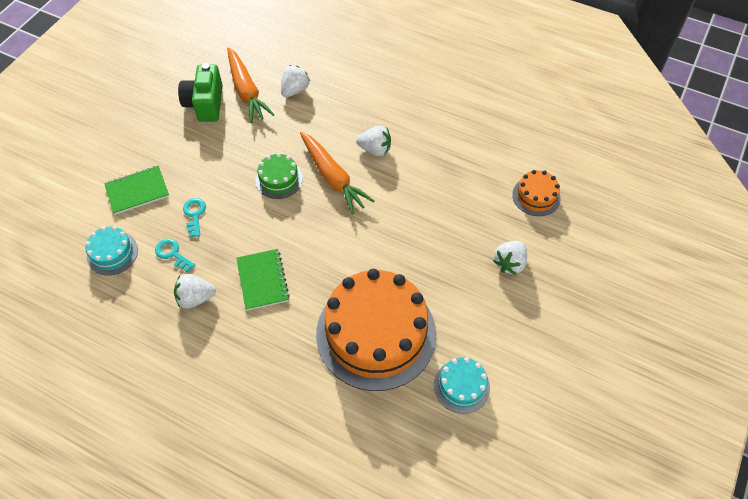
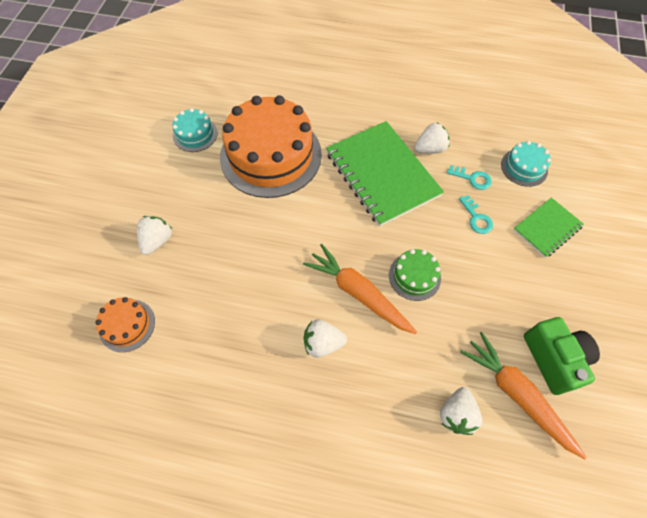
camera: 165 degrees right, 5 degrees up
(263, 280) = (382, 174): green notebook -> green notebook, size x1.89

